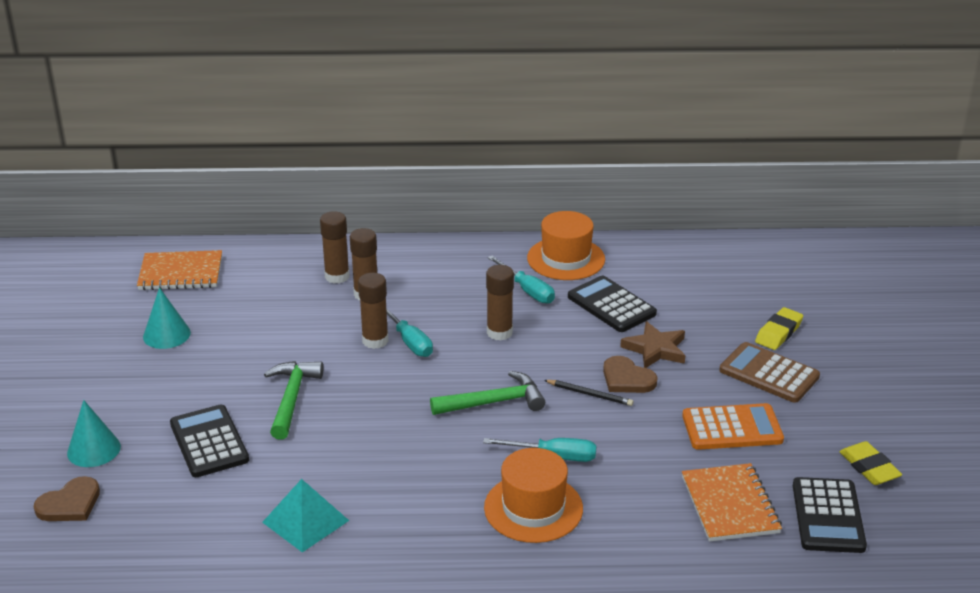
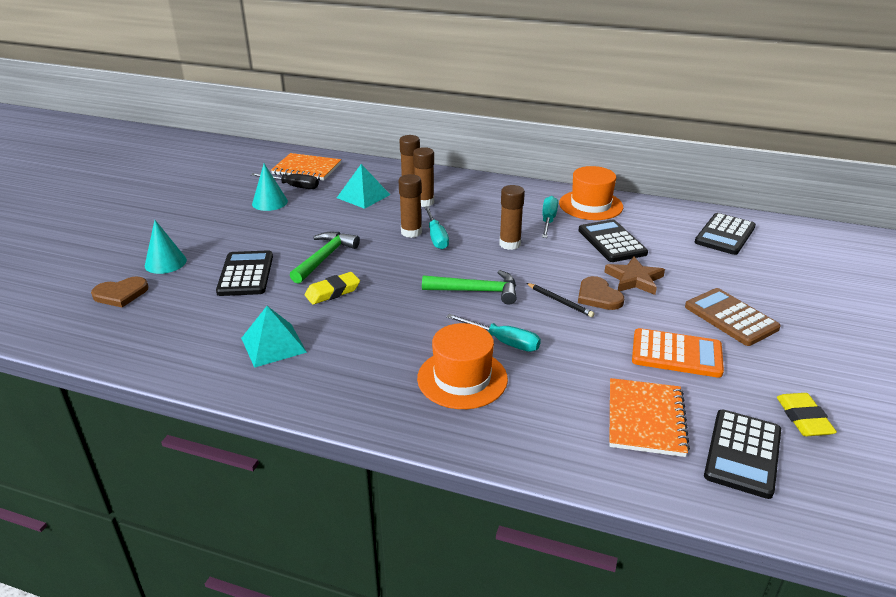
camera: 20 degrees right, 0 degrees up
(181, 304) = (293, 186): none -> black screwdriver
(283, 300) = (363, 196): none -> turquoise pyramid
(527, 290) = (548, 220): turquoise screwdriver -> turquoise screwdriver turned 150 degrees counterclockwise
(727, 270) = (725, 235): none -> black calculator
(778, 333) = (753, 288): yellow eraser -> yellow eraser (332, 292)

